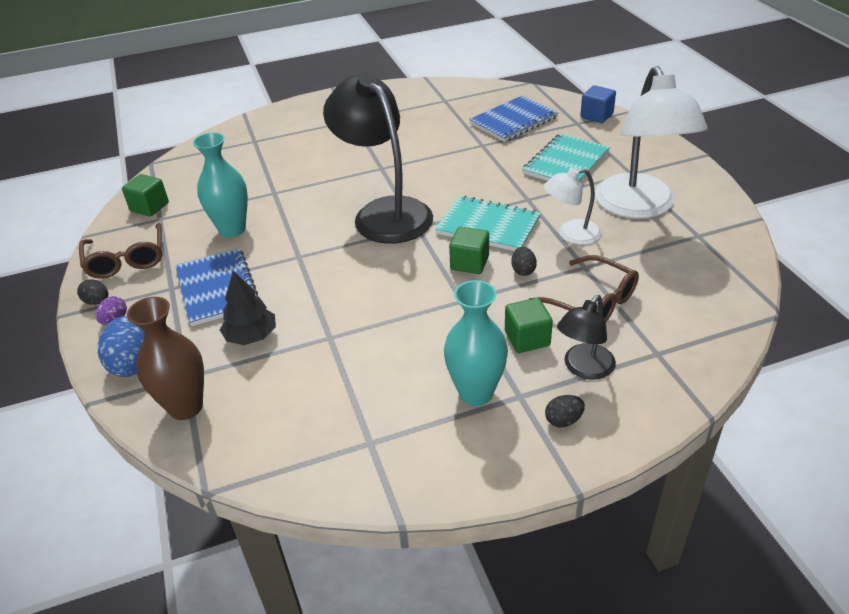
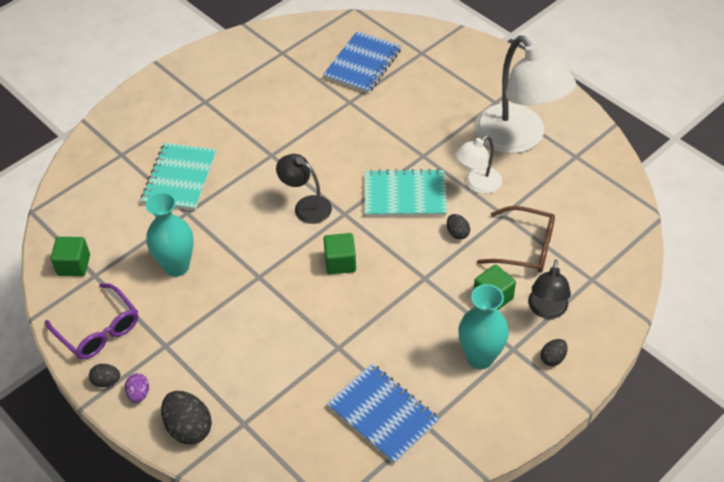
camera: 25 degrees left, 10 degrees up
(126, 259) = (98, 330): brown glasses -> purple glasses
(133, 364) = (188, 428): blue egg -> black egg
(186, 407) = (264, 449): brown vase -> none
(217, 288) = (209, 332): blue notebook -> blue notebook (383, 414)
(251, 336) = (272, 368): black tree -> none
(384, 212) = (306, 206): black lamp -> black lamp, size x0.51
(469, 263) = (410, 239): green cube -> green cube (340, 262)
(566, 163) = (435, 105): turquoise notebook -> turquoise notebook (179, 178)
(596, 116) = (434, 39): blue cube -> none

